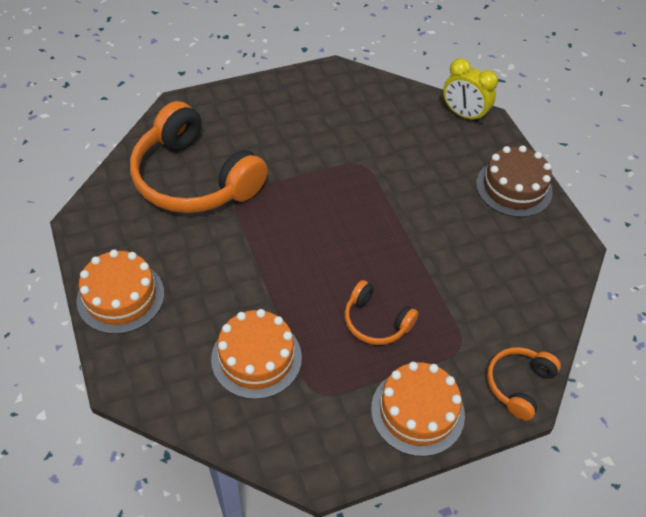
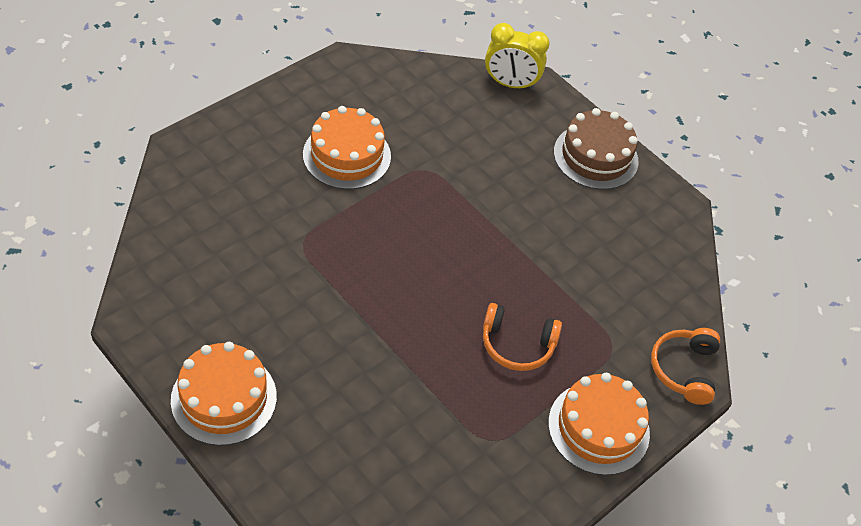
camera: 25 degrees left, 0 degrees up
(194, 179) = (242, 234): orange headphones -> none
(256, 358) = (409, 422): orange cake -> orange cake (347, 155)

